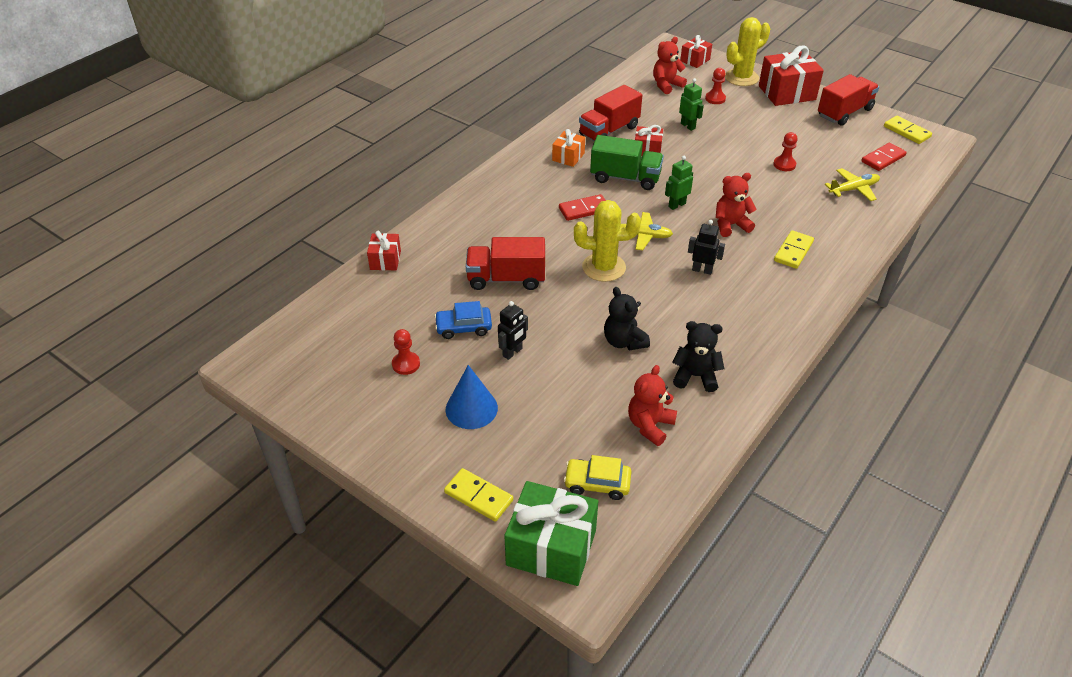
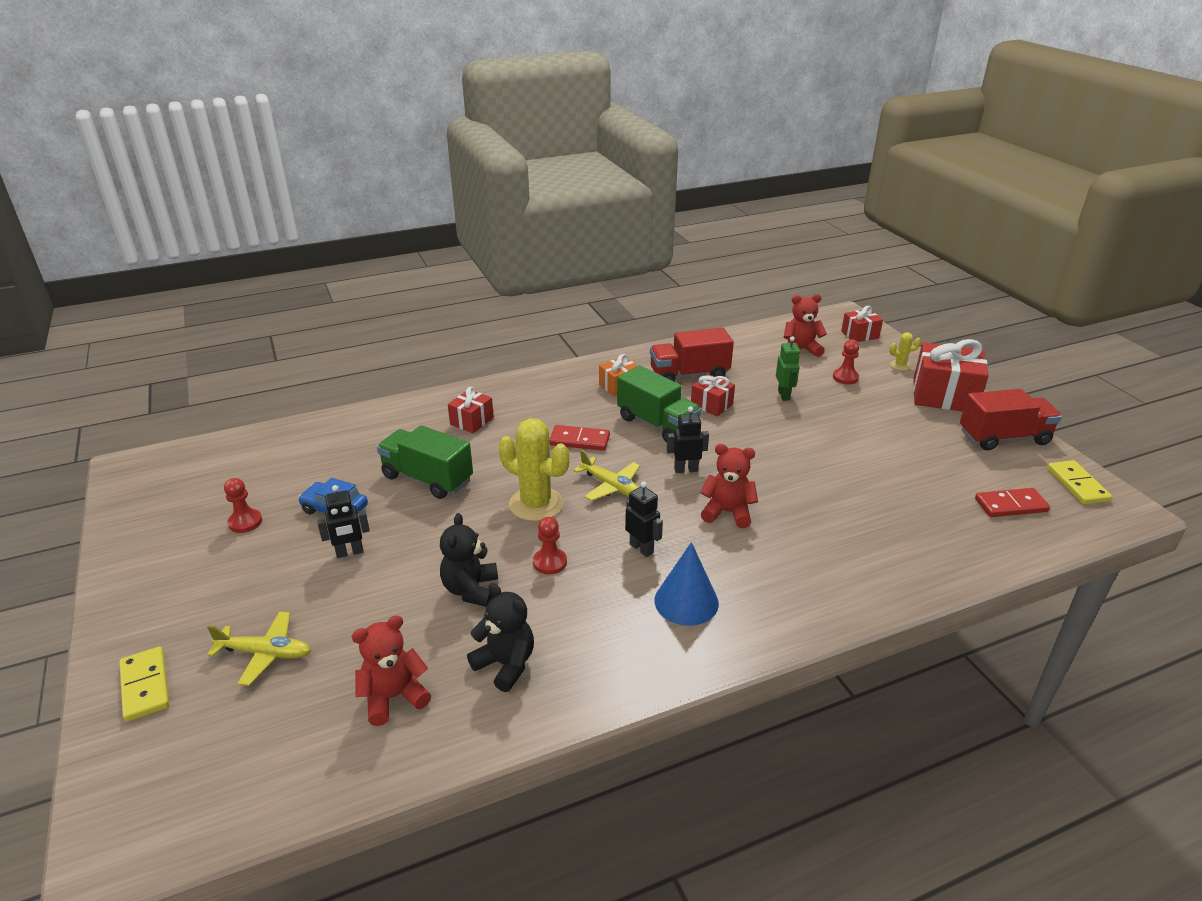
camera: 30 degrees right, 10 degrees down
(385, 260) = (342, 422): red gift -> red gift (472, 421)
(471, 408) = (247, 591): blue cone -> blue cone (686, 601)
(506, 279) = (427, 479): red truck -> green truck
(551, 548) = (139, 783): green gift -> none
(597, 483) = (266, 735): yellow car -> none
(676, 205) = (686, 469): green robot -> black robot
(741, 78) = (900, 365): yellow cactus -> yellow cactus, size x0.47
(784, 165) = (864, 470): red pawn -> red pawn (550, 562)
(793, 251) = (777, 570): yellow domino -> none
(853, 189) = (932, 527): yellow plane -> yellow plane (265, 653)

